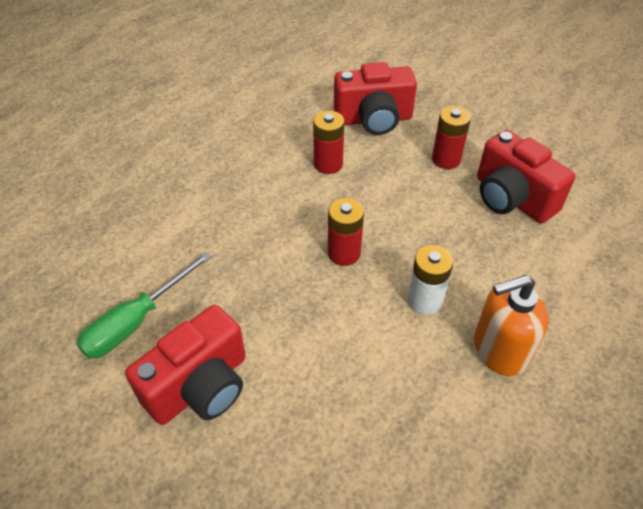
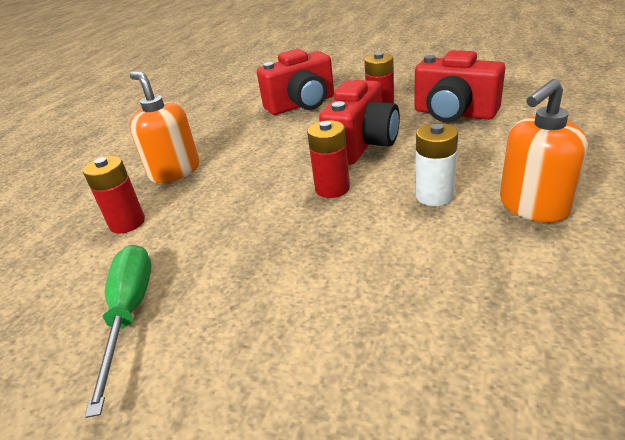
camera: 15 degrees left, 15 degrees down
(136, 321) = (130, 313): green screwdriver -> green screwdriver turned 150 degrees clockwise
(200, 386) = (237, 348): red camera -> red camera (362, 145)
(219, 170) = (174, 171): none -> orange soap dispenser
(328, 164) = (278, 139): red battery -> red battery (127, 223)

